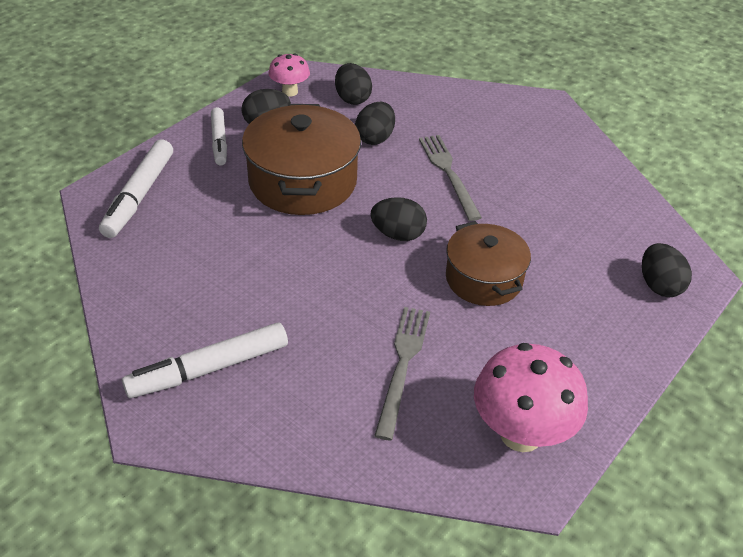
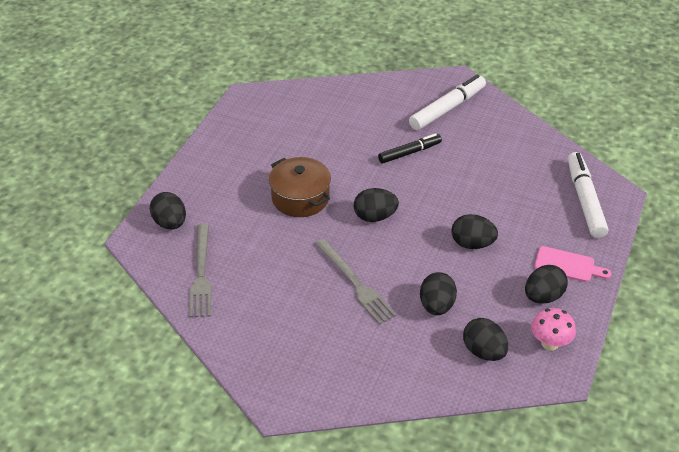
camera: 165 degrees right, 0 degrees up
(219, 141) = (567, 265): white marker -> pink cutting board
(303, 181) = (472, 244): brown pot -> black egg
(310, 308) = (409, 153): none -> black marker
(402, 365) = (336, 134): grey fork -> grey fork (201, 274)
(521, 434) = (257, 116): pink mushroom -> none

